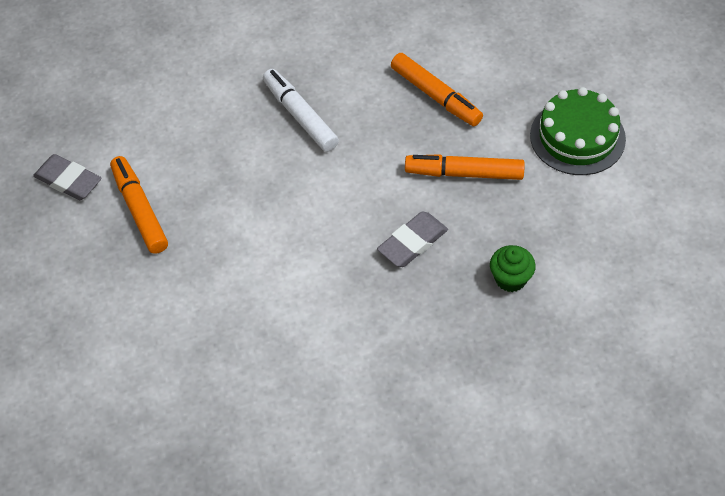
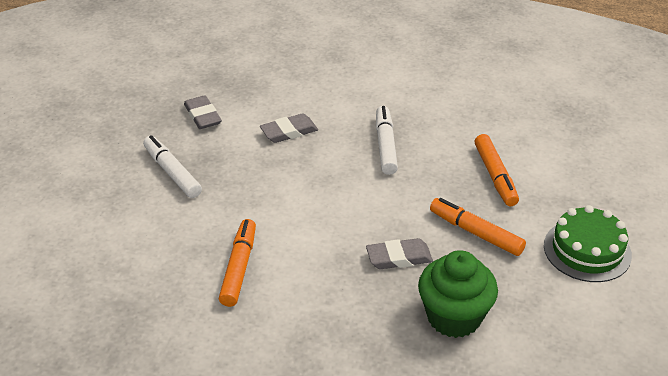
camera: 30 degrees right, 15 degrees down
(95, 271) = (172, 172): none -> white marker
(140, 210) = (231, 151): orange marker -> orange marker (239, 268)
(183, 151) = (289, 131): none -> grey eraser
(510, 279) = (454, 317): green cupcake -> green cupcake, size x1.90

